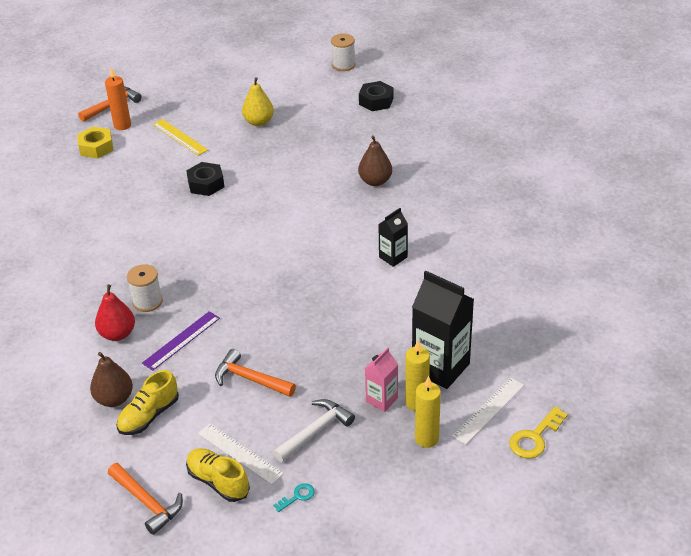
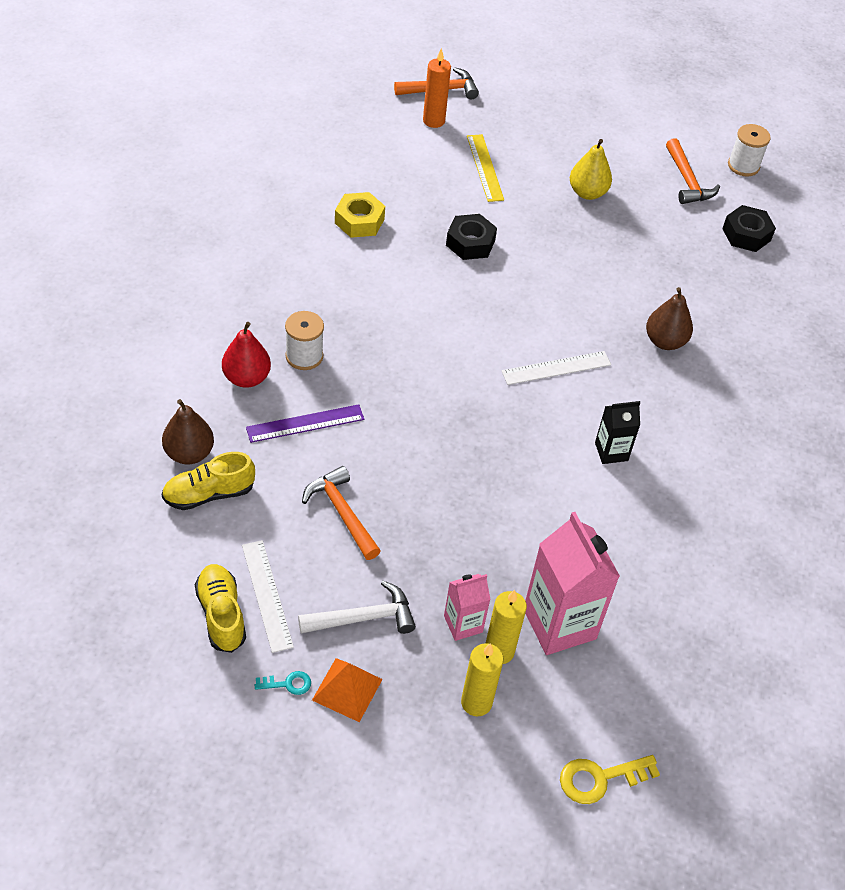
camera: 25 degrees right, 10 degrees up
(96, 147) = (386, 135): yellow nut -> yellow nut (359, 221)
(147, 502) = (135, 593): orange hammer -> orange hammer (687, 180)
(339, 477) = (347, 689): none -> orange pyramid
(440, 367) = (559, 624): black carton -> pink carton
(488, 410) = (573, 711): white ruler -> white ruler (556, 368)

